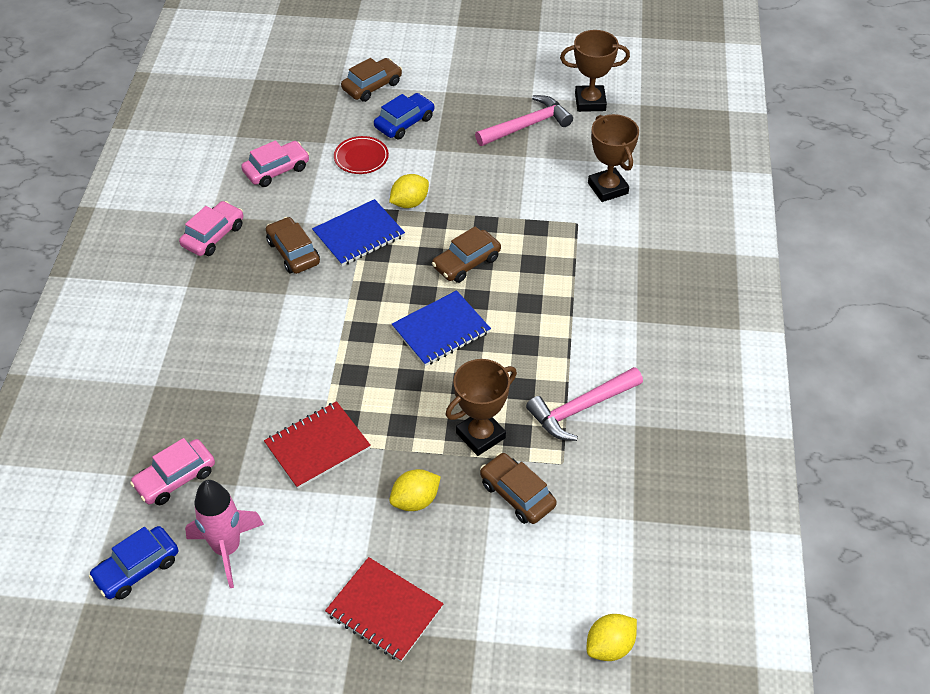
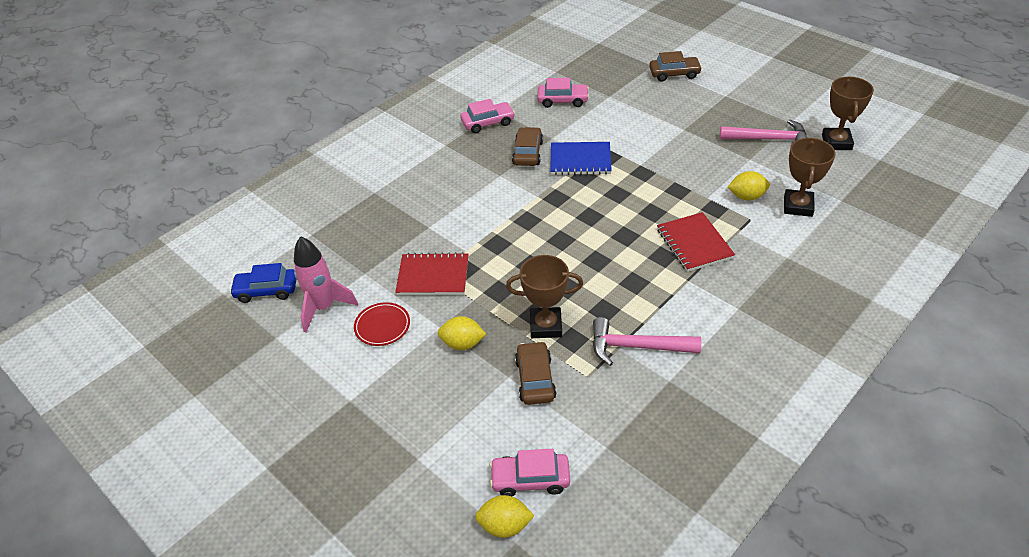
camera: 40 degrees right, 5 degrees down
(175, 478) = (335, 251): pink car -> pink car (530, 479)
(361, 158) = (626, 114): red plate -> red plate (382, 326)
(384, 611) = (377, 402): red notebook -> red notebook (694, 244)
(404, 123) = (676, 104): blue car -> none
(409, 203) = (634, 155): yellow lemon -> yellow lemon (746, 197)
(441, 330) = (581, 244): blue notebook -> none
(466, 263) = (640, 209): brown car -> none
(590, 102) = (836, 142): brown trophy -> brown trophy turned 60 degrees clockwise

